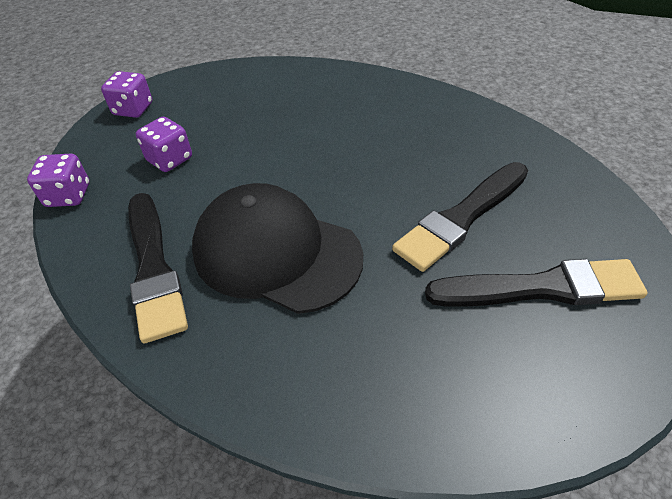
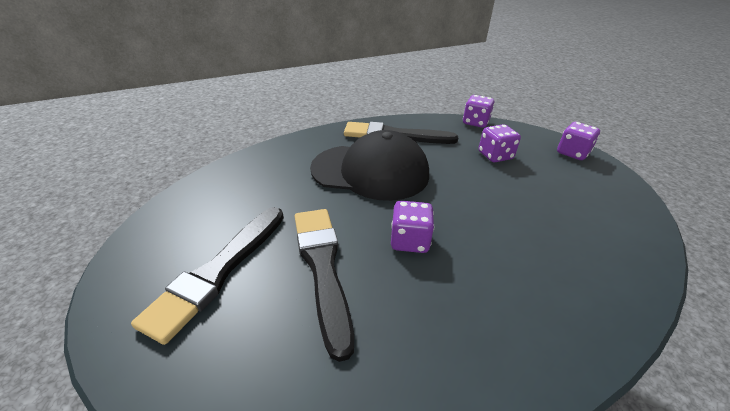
camera: 115 degrees right, 10 degrees down
(276, 253) = (370, 171): black cap -> black cap turned 45 degrees clockwise
(377, 178) = (409, 241): none -> purple dice

